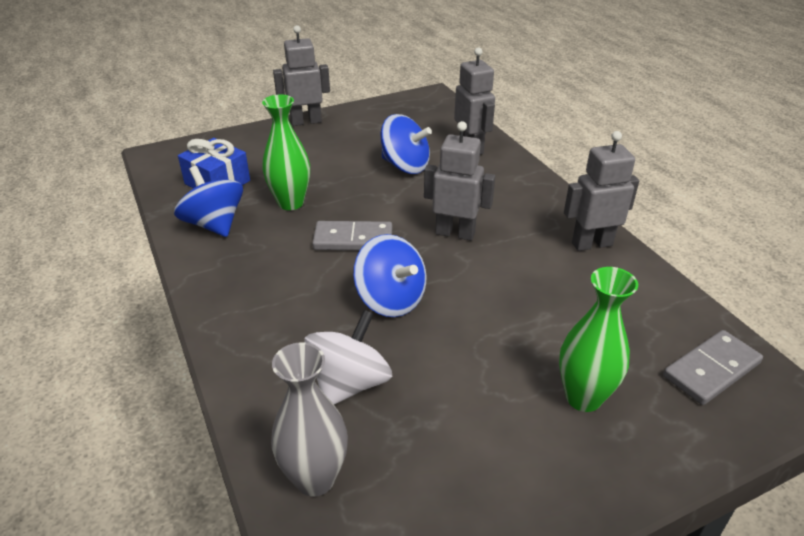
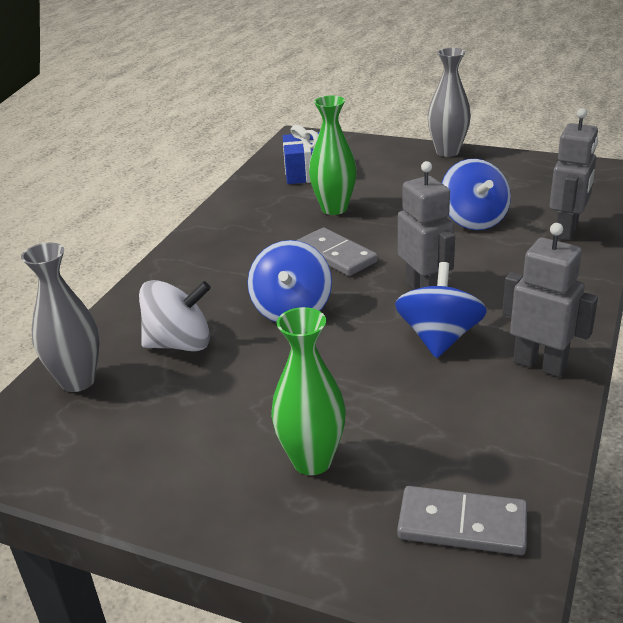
camera: 50 degrees right, 5 degrees down
(214, 224) = (261, 200): blue spinning top -> blue spinning top (439, 338)
(306, 121) = (447, 152): grey robot -> grey vase

